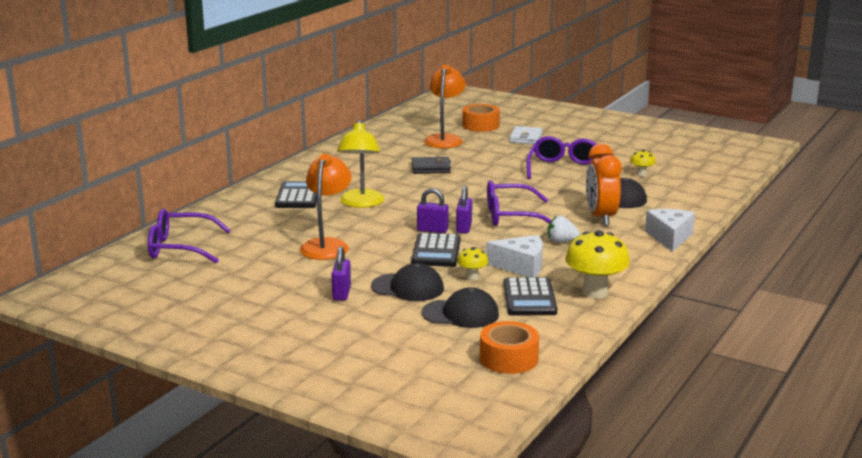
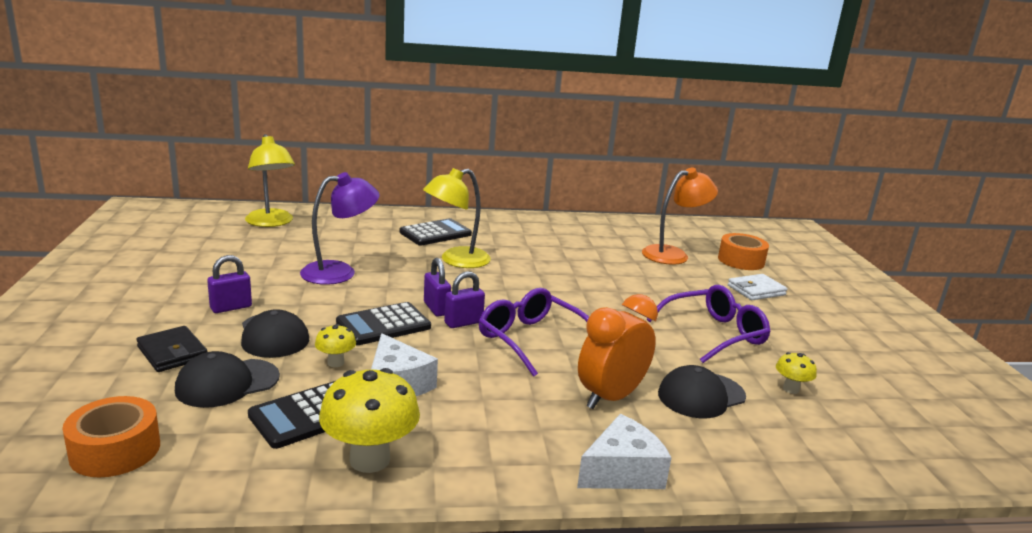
camera: 50 degrees right, 0 degrees up
(180, 248) = (271, 222): purple glasses -> yellow lamp
(327, 245) = (339, 272): orange lamp -> purple lamp
(431, 168) = (590, 267): black wallet -> black wallet (172, 353)
(460, 314) = (227, 383): black cap -> black cap turned 90 degrees clockwise
(561, 241) = (501, 390): white strawberry -> none

